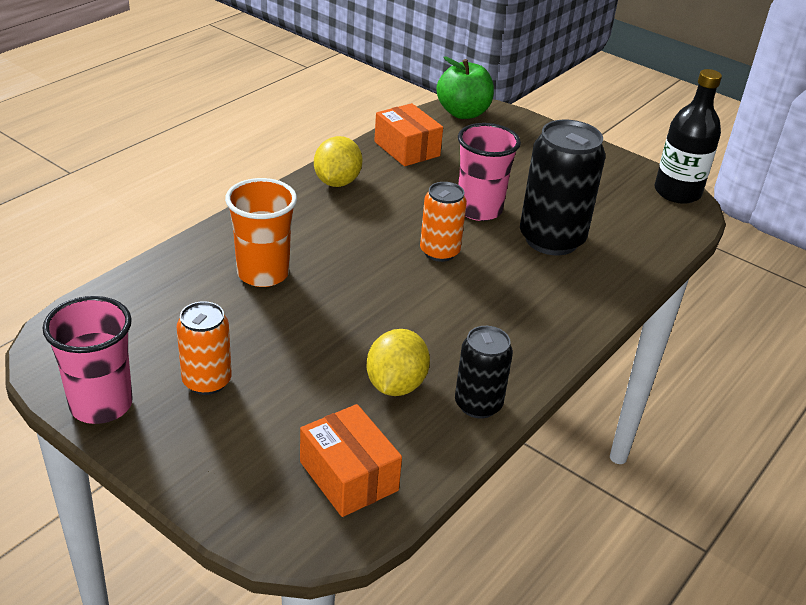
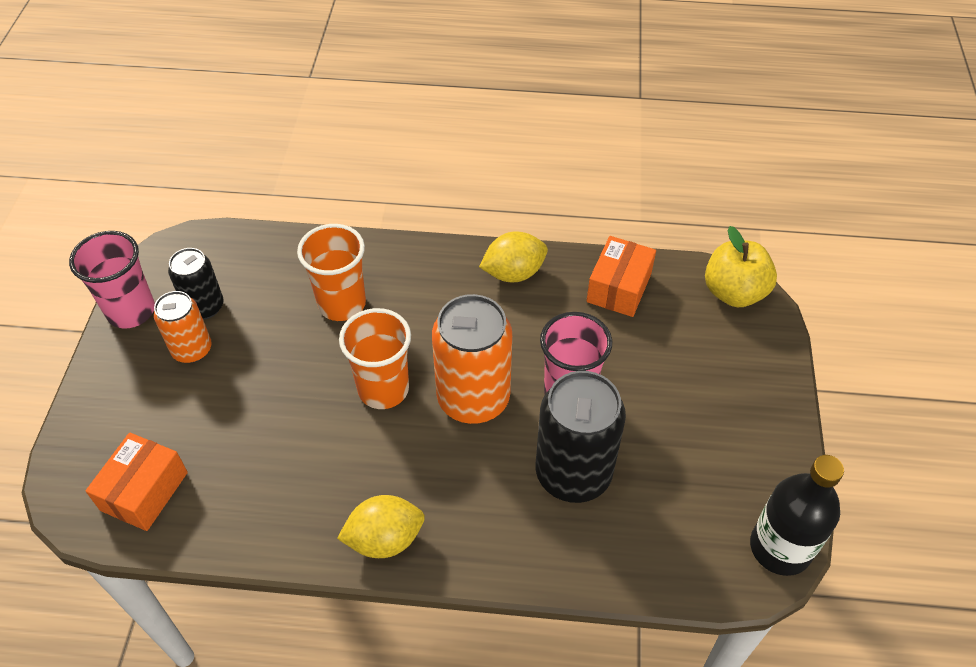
camera: 60 degrees right, 15 degrees up
(382, 290) = (383, 389): none -> orange cup
(396, 385) = (267, 464): yellow lemon -> yellow lemon (385, 539)
(439, 252) = (473, 398): orange can -> orange can, size x1.71
(463, 113) = (734, 292): green apple -> yellow apple
(478, 404) = (281, 534): black can -> black can (204, 307)

